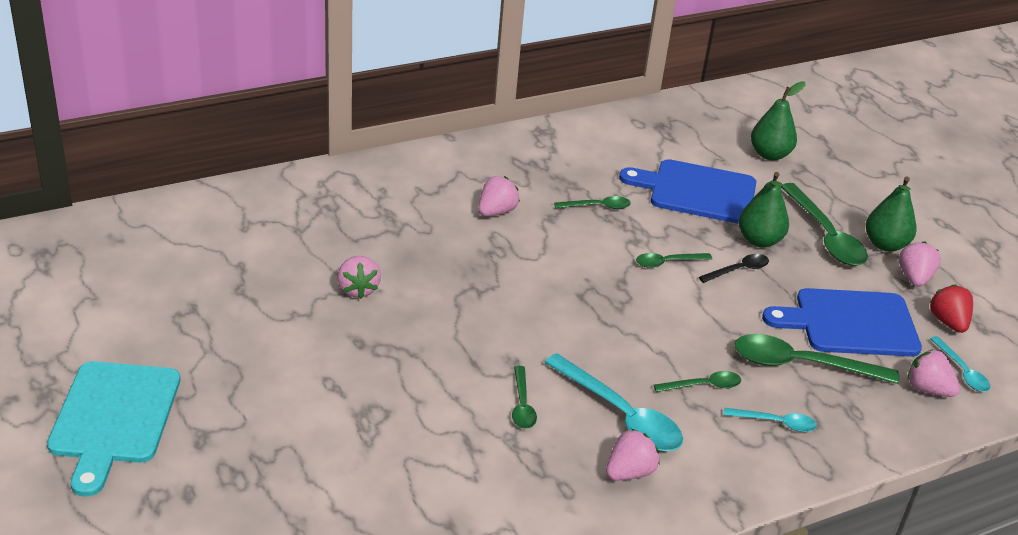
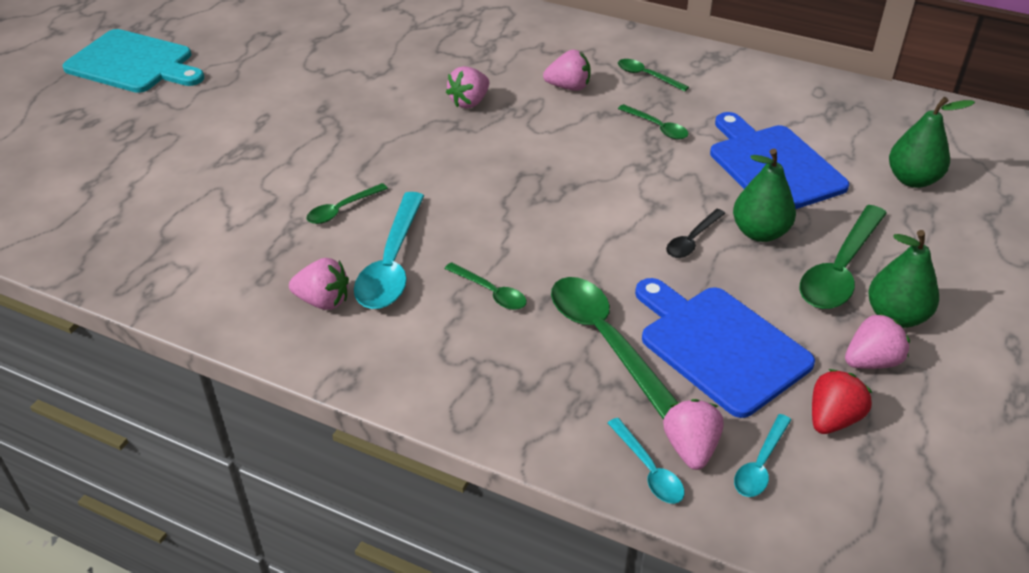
camera: 55 degrees right, 5 degrees up
(113, 418) = (133, 63): turquoise cutting board -> turquoise cutting board turned 120 degrees counterclockwise
(358, 289) = (382, 79): pink strawberry -> pink strawberry (469, 102)
(667, 262) = (638, 196): green spoon -> green spoon (647, 76)
(738, 270) = (692, 240): black spoon -> black spoon turned 105 degrees clockwise
(776, 423) = (494, 359): turquoise spoon -> turquoise spoon (648, 469)

